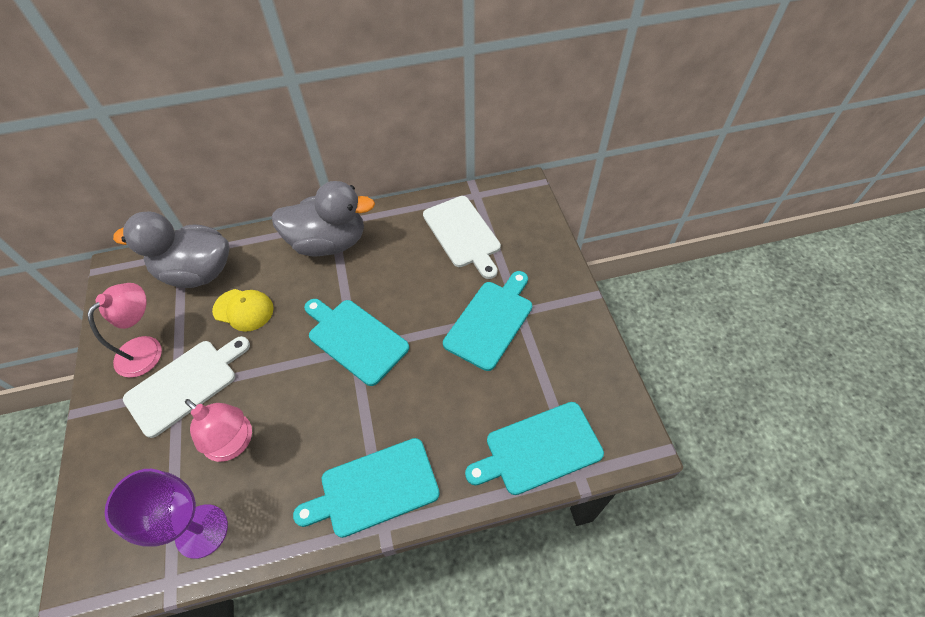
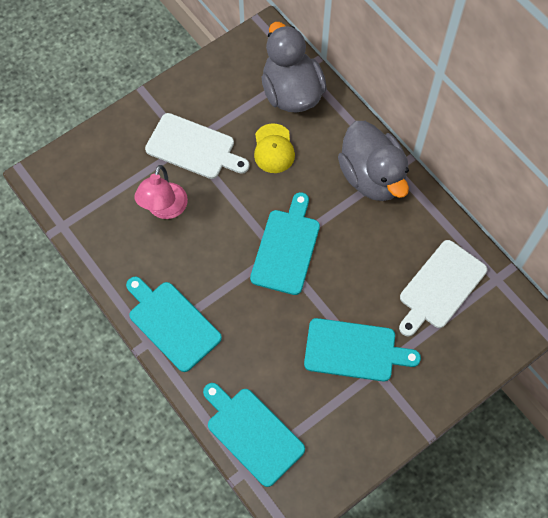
camera: 65 degrees right, 10 degrees up
(146, 348) = (209, 102): pink lamp -> none
(202, 531) = (99, 225): purple goblet -> none

